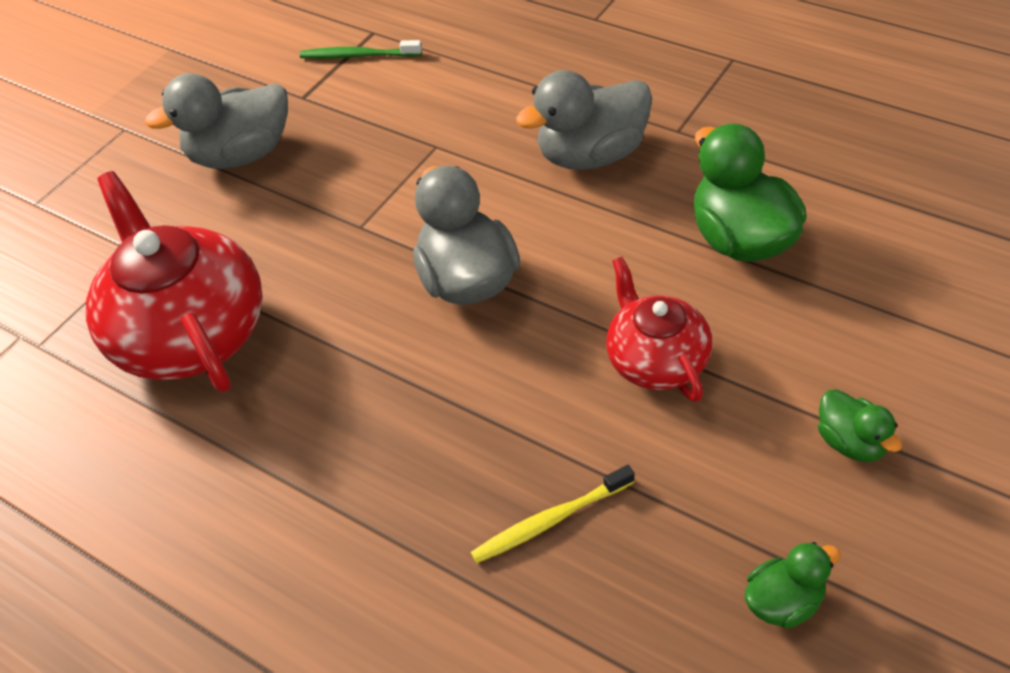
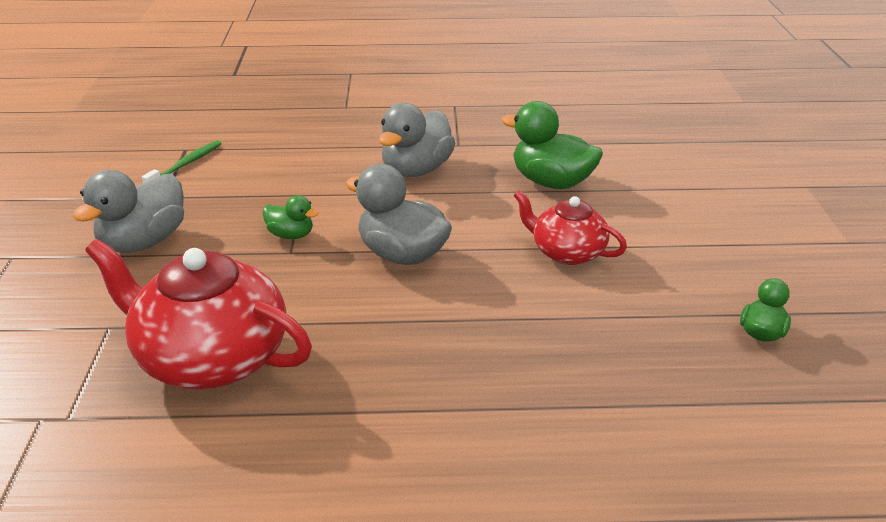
camera: 40 degrees left, 15 degrees down
(357, 56) = (186, 164): green toothbrush -> green toothbrush turned 150 degrees clockwise
(549, 521) = (593, 353): yellow toothbrush -> none
(851, 442) = (711, 250): green duck -> green duck (291, 235)

